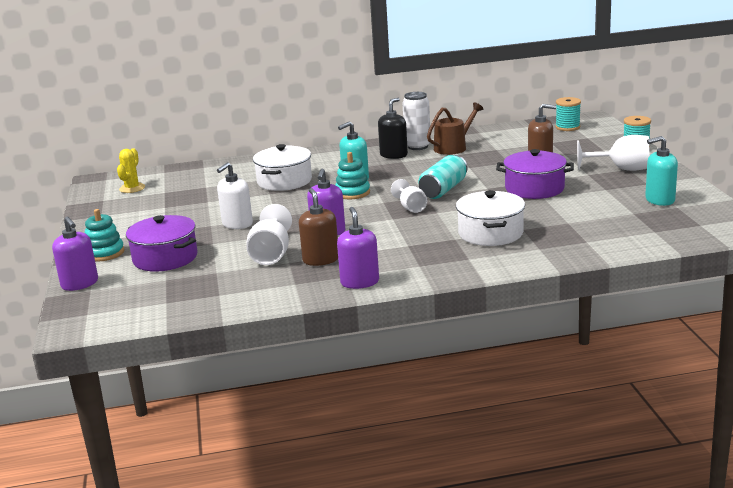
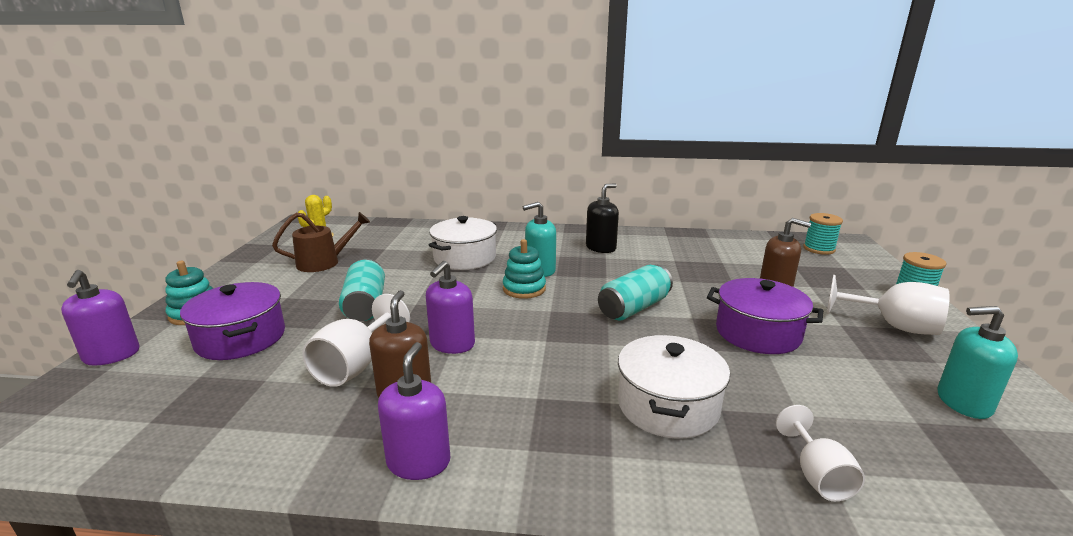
camera: 15 degrees right, 0 degrees up
(237, 224) = (365, 305): white soap dispenser -> turquoise can
(411, 208) = (579, 328): white goblet -> white goblet (817, 476)
(417, 146) = (632, 242): white can -> none
(453, 147) = (672, 250): brown watering can -> brown watering can (324, 262)

